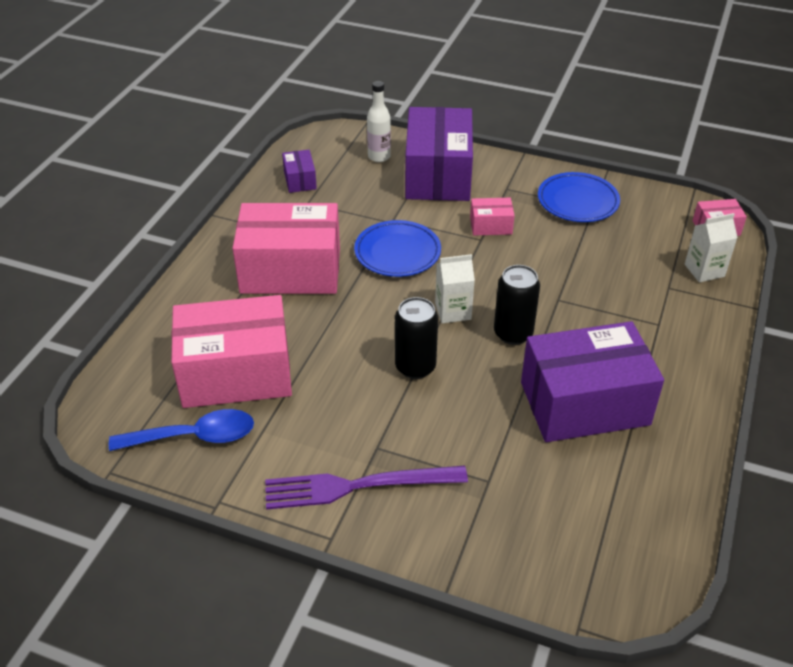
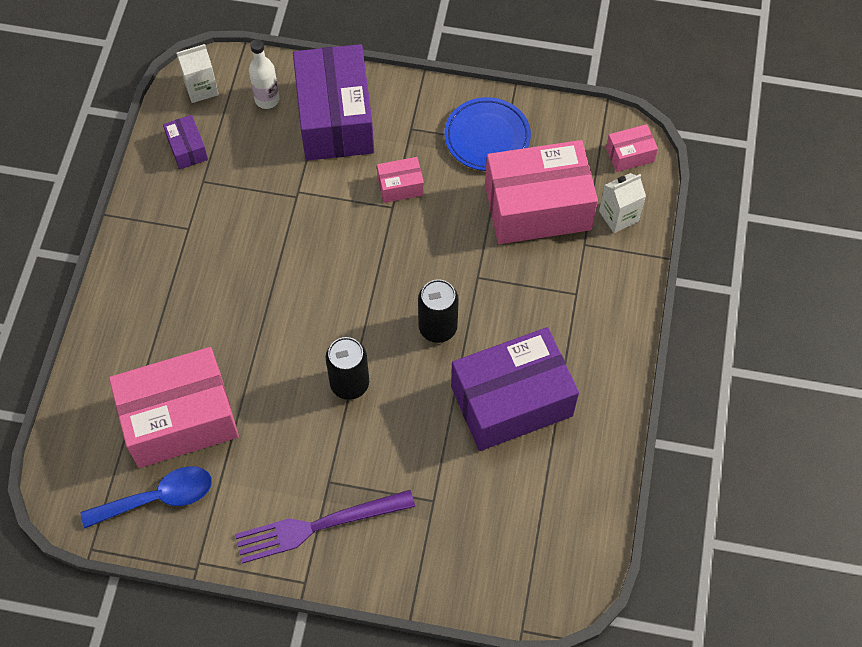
camera: 10 degrees left, 20 degrees up
(291, 270) = (204, 280): pink box -> pink box (537, 207)
(397, 253) = (309, 239): blue plate -> none
(453, 311) = (376, 308): white carton -> white carton (201, 88)

